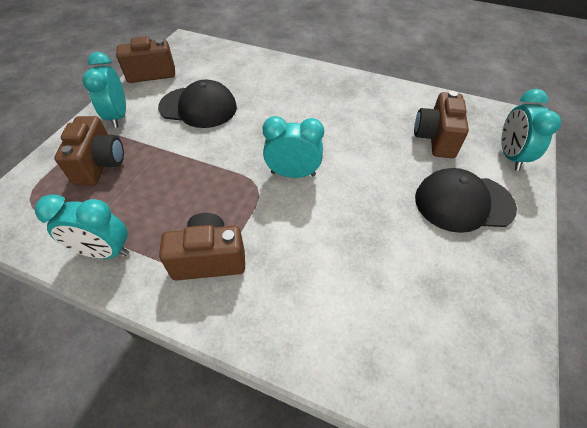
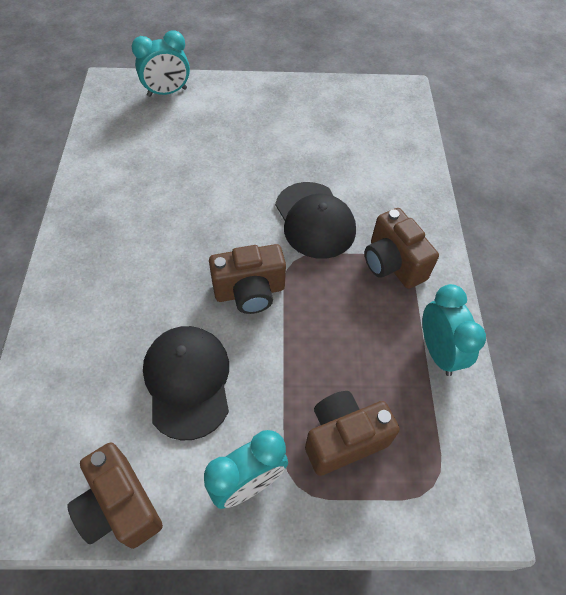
camera: 115 degrees left, 5 degrees up
(293, 174) = (262, 237): turquoise clock -> none
(435, 139) = (161, 140): brown camera -> brown camera (250, 292)
(463, 203) = (240, 116): black cap -> black cap (314, 220)

